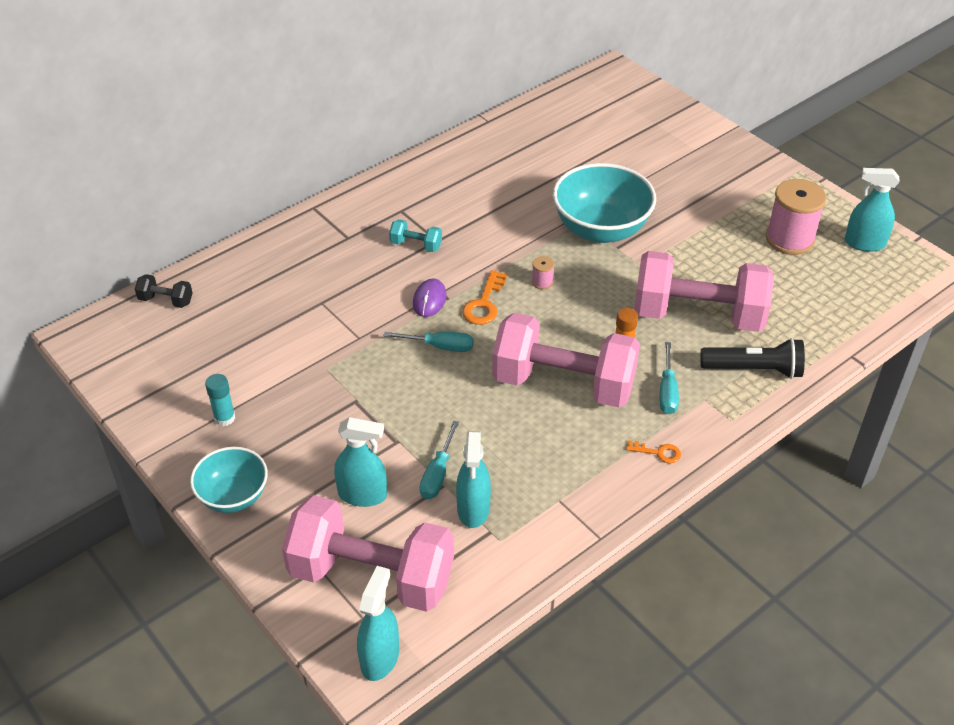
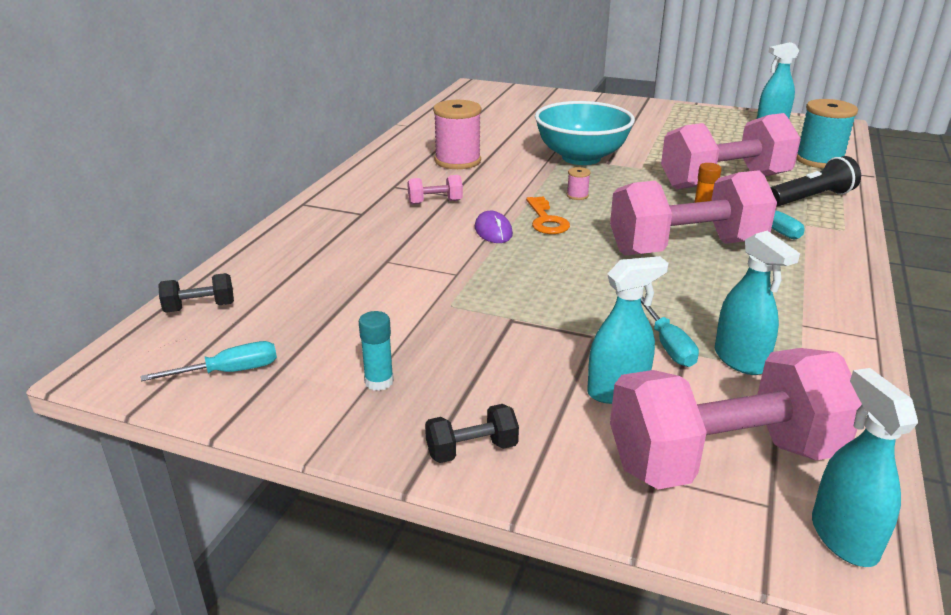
camera: 30 degrees left, 15 degrees down
(233, 496) = (472, 450): turquoise bowl -> black dumbbell
(416, 245) = (435, 202): turquoise dumbbell -> pink dumbbell
(440, 346) = (544, 257): turquoise screwdriver -> turquoise screwdriver (229, 371)
(658, 452) = (826, 265): orange key -> none
(789, 239) = (722, 132): pink spool -> pink spool (457, 161)
(836, 320) = (819, 160): none -> turquoise spool

